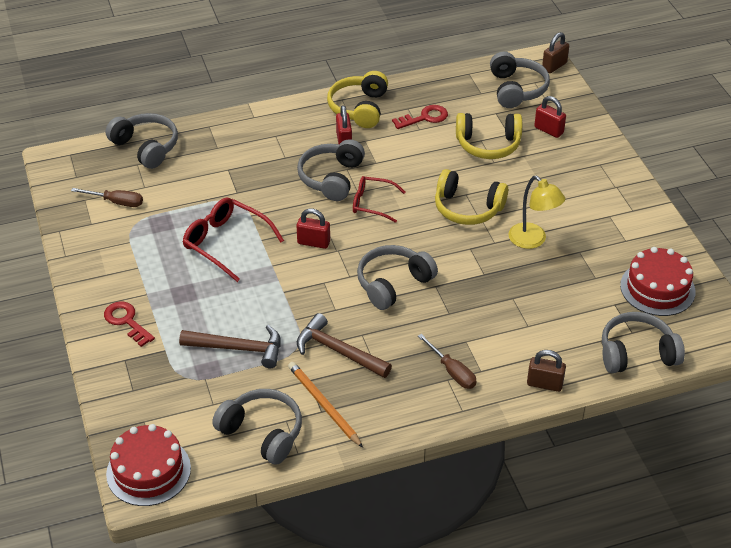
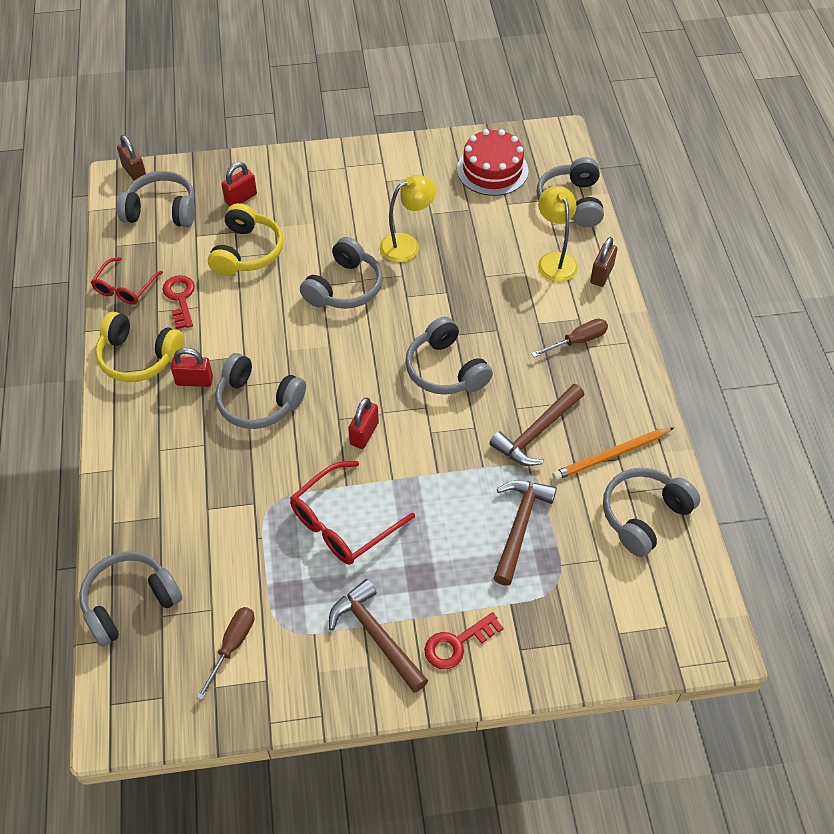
camera: 80 degrees left, 10 degrees up
(130, 275) = (376, 635): none -> brown hammer
(148, 471) = (690, 632): red cake -> none
(372, 203) = (314, 369): red glasses -> red glasses (125, 287)
(467, 208) = (345, 287): yellow headphones -> grey headphones
(551, 346) = (554, 260): none -> yellow lamp

